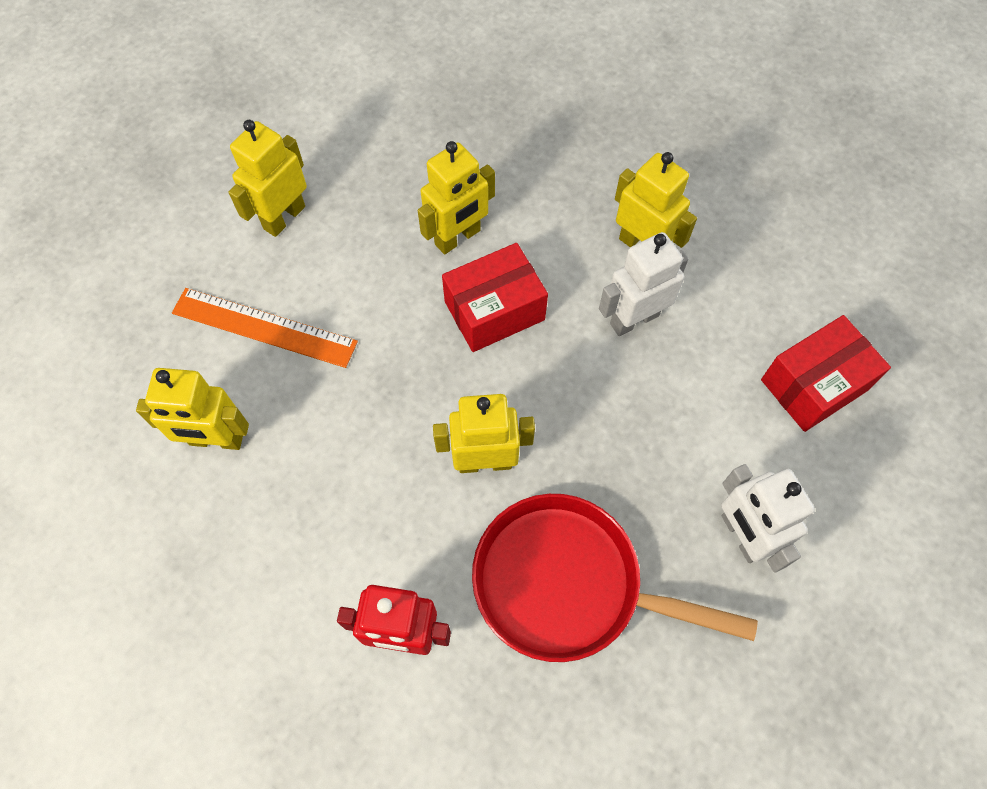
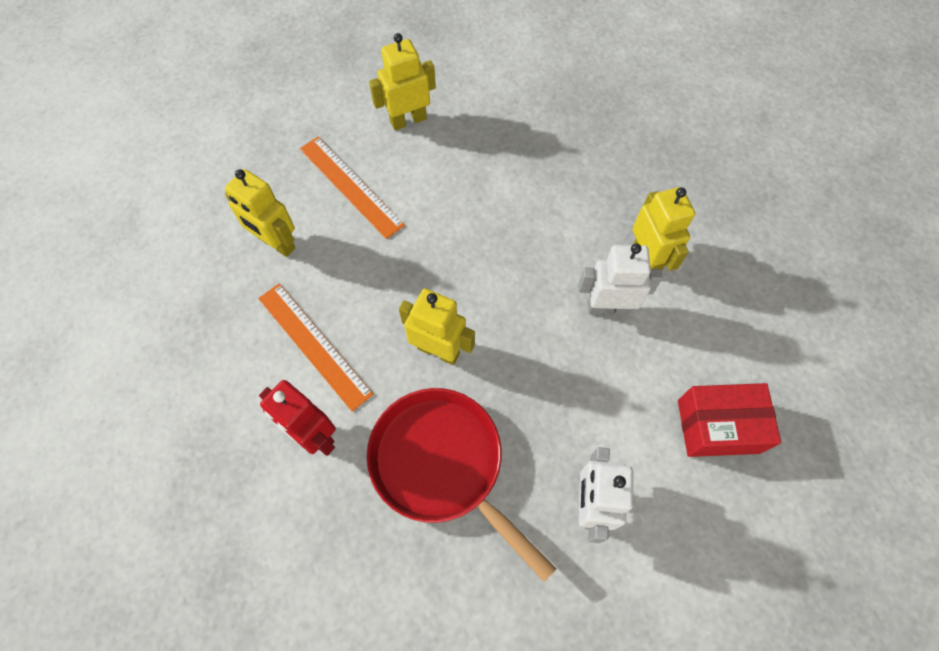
camera: 30 degrees right, 0 degrees up
(339, 533) = (314, 345): none -> orange ruler
(458, 238) = (516, 189): yellow robot -> none
(494, 310) = (510, 251): red box -> none

